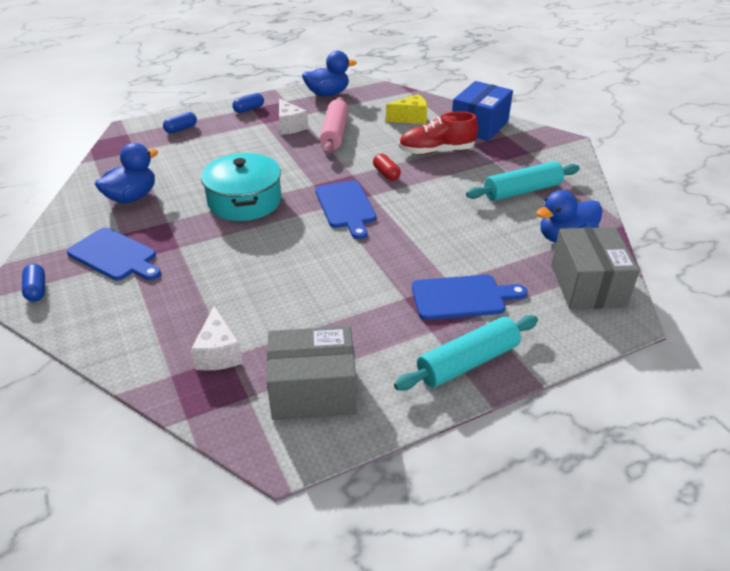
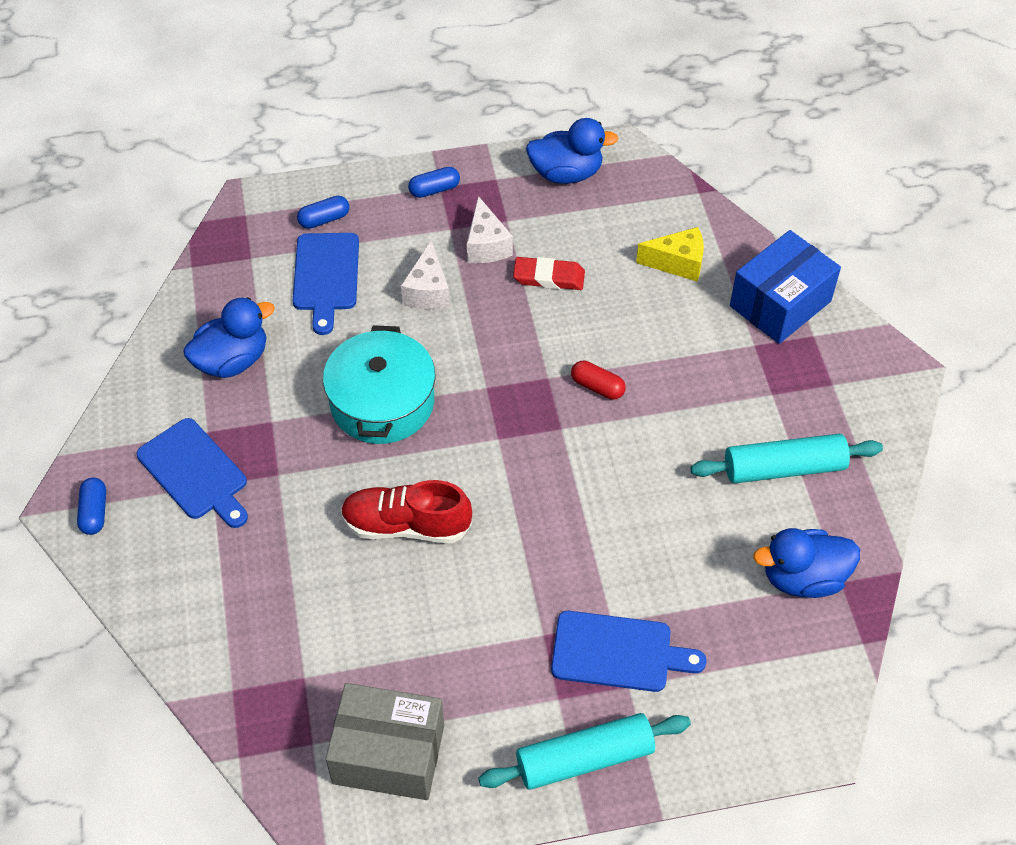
camera: 15 degrees right, 15 degrees up
(219, 353) = (293, 670): white cheese -> white cheese (428, 291)
(334, 133) = (549, 277): pink rolling pin -> red eraser
(346, 207) = (518, 445): blue cutting board -> blue cutting board (326, 276)
(386, 174) = (597, 387): red capsule -> red capsule turned 45 degrees counterclockwise
(436, 151) = (689, 351): red shoe -> red shoe (406, 525)
(587, 285) = (793, 671): grey box -> none

